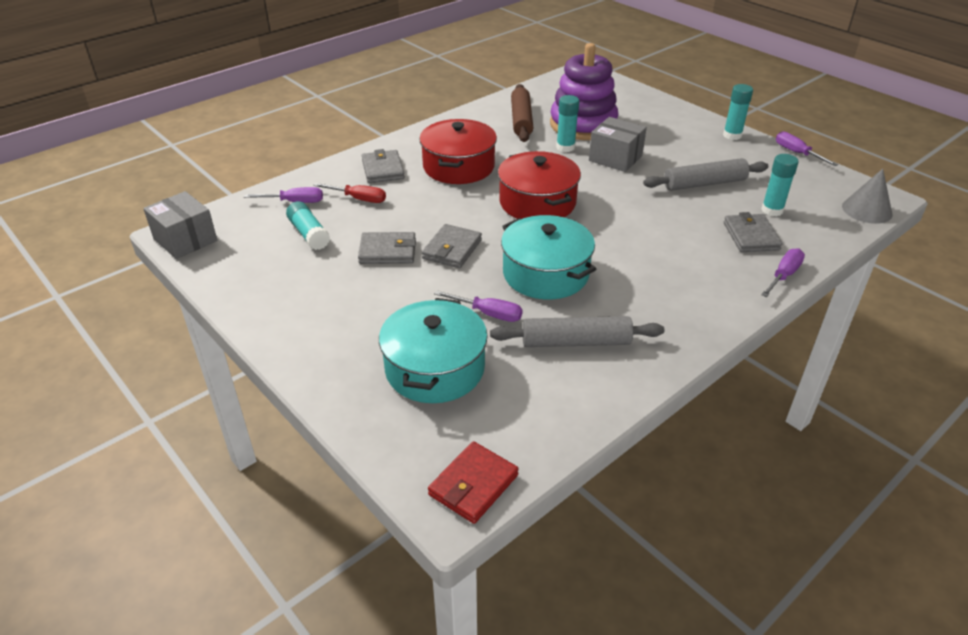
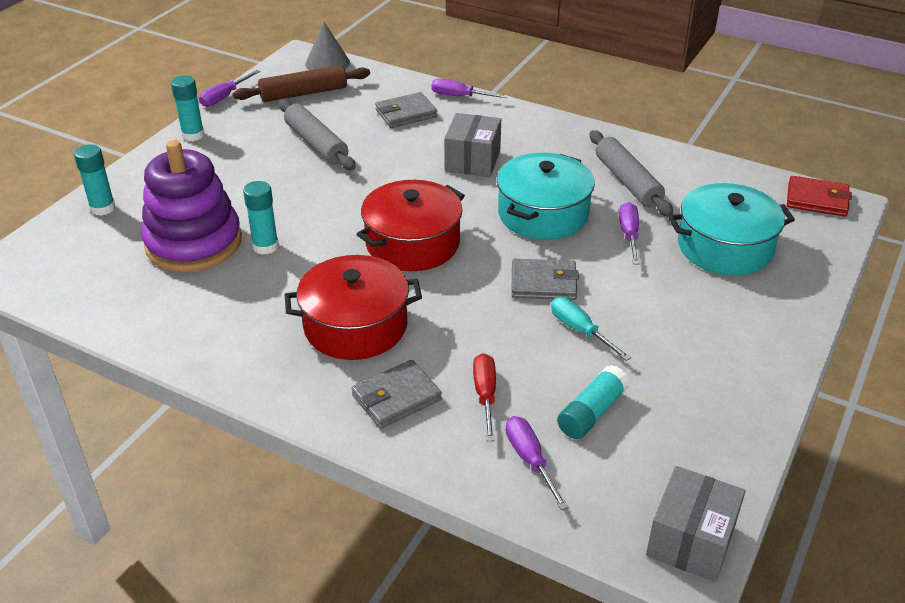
camera: 110 degrees left, 0 degrees up
(388, 251) = (580, 330): grey wallet -> turquoise screwdriver
(521, 120) = (193, 299): brown rolling pin -> brown rolling pin (303, 93)
(615, 158) = (280, 205): grey box -> grey box (472, 161)
(772, 210) = (352, 106): turquoise glue stick -> turquoise glue stick (102, 208)

